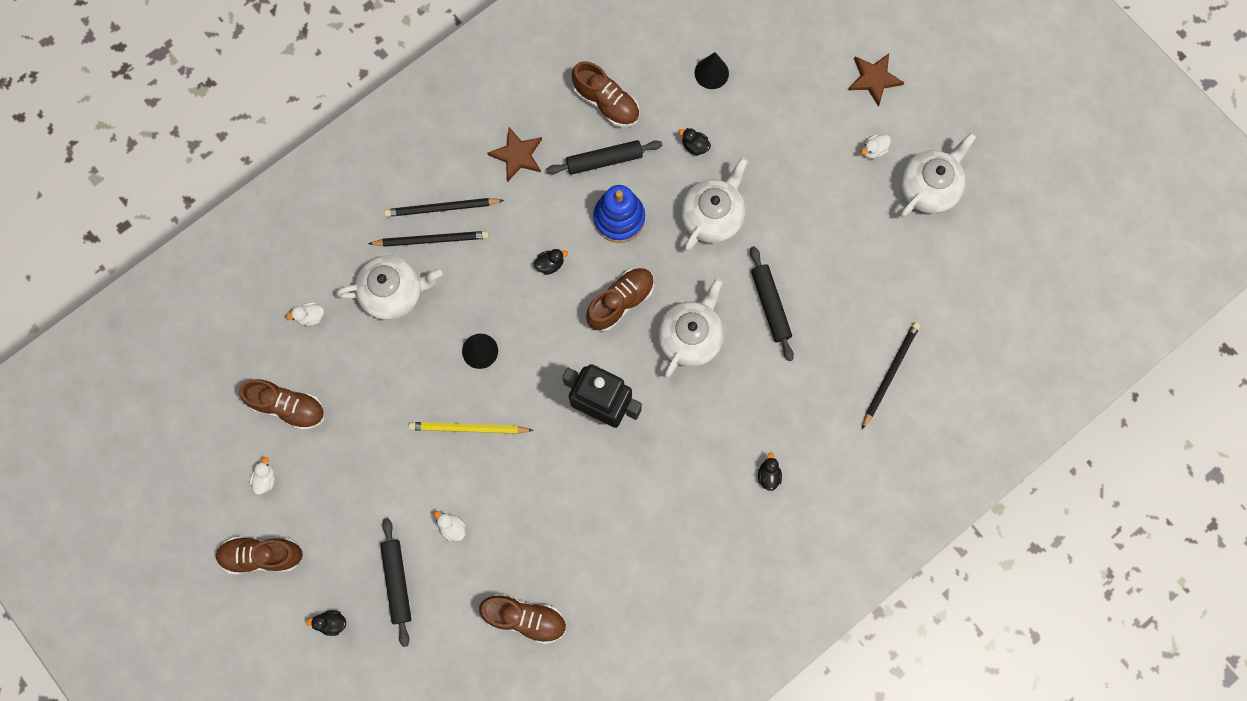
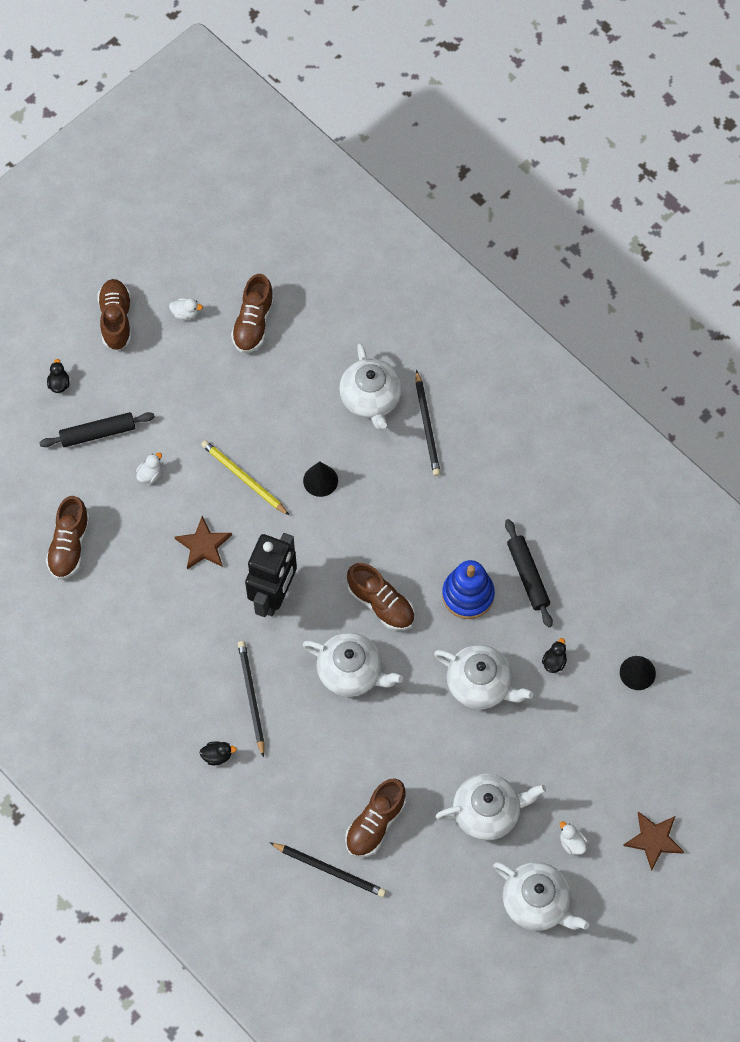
camera: 85 degrees right, 10 degrees down
(311, 317) = (340, 331): white duck -> none
(442, 208) = (460, 432): black pencil -> black pencil (251, 697)
(469, 428) = (244, 478): yellow pencil -> yellow pencil turned 45 degrees counterclockwise
(517, 155) = (523, 494): brown star -> brown star (203, 545)
(550, 264) = (413, 535): black duck -> none
(606, 103) = (590, 572): brown shoe -> brown shoe (375, 823)
(770, 305) = (391, 747): black rolling pin -> none
(840, 222) = (487, 812): none -> white teapot

